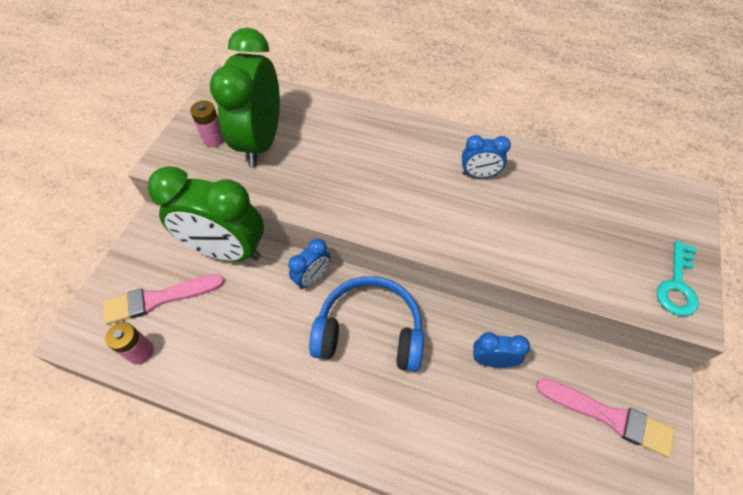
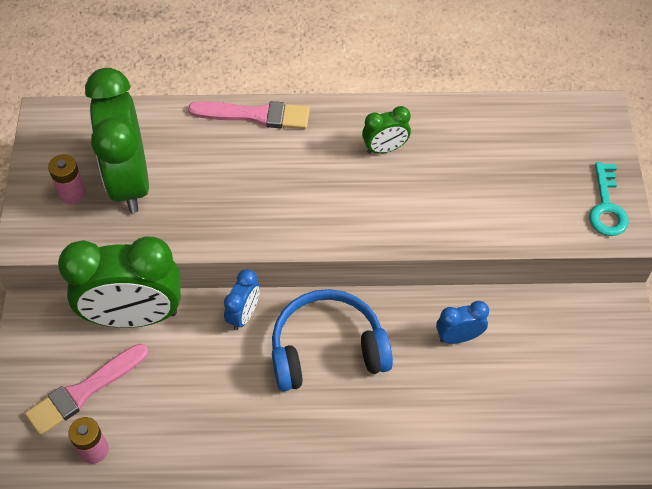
camera: 20 degrees left, 0 degrees up
(479, 174) = (385, 148): blue clock -> green clock
(609, 416) = (581, 352): pink brush -> pink brush (255, 115)

